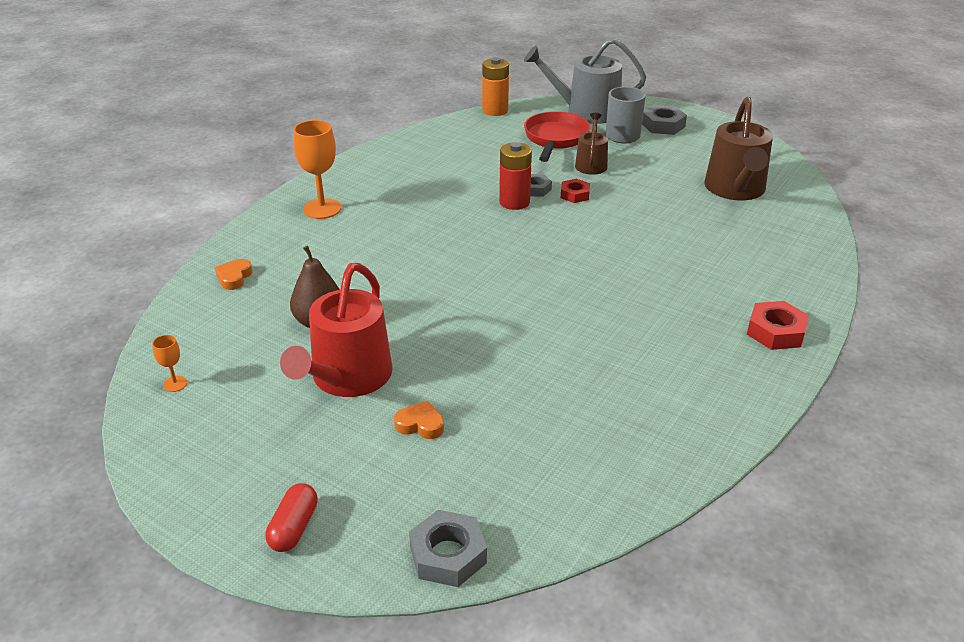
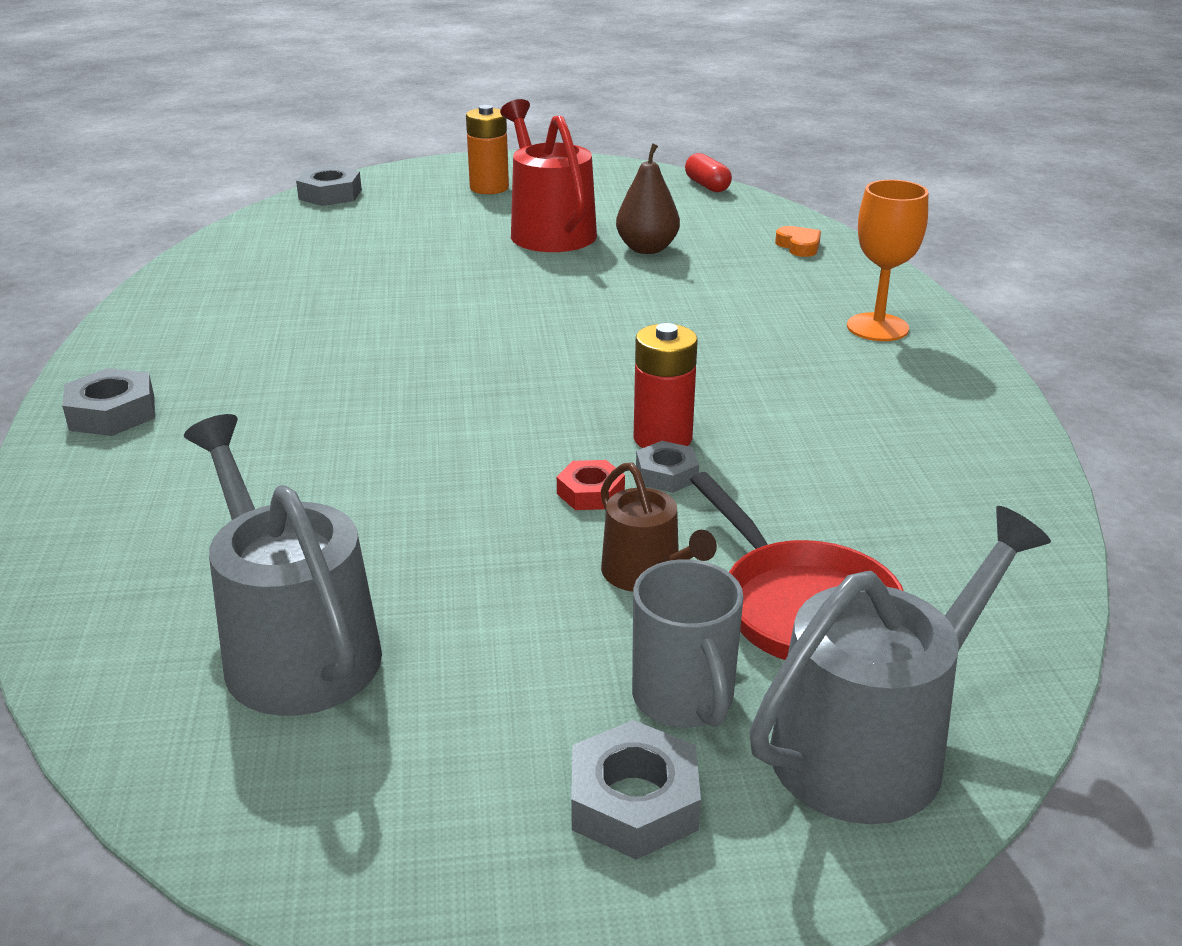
camera: 140 degrees right, 5 degrees down
(175, 384) = (674, 188): orange goblet -> none
(294, 528) = (453, 174): red capsule -> red capsule (707, 186)
(420, 424) = (440, 230): orange heart -> none
(495, 110) = (1046, 629): orange battery -> orange battery (489, 188)
(735, 189) = (294, 648): brown watering can -> grey watering can
(776, 332) = (112, 413): red nut -> grey nut

